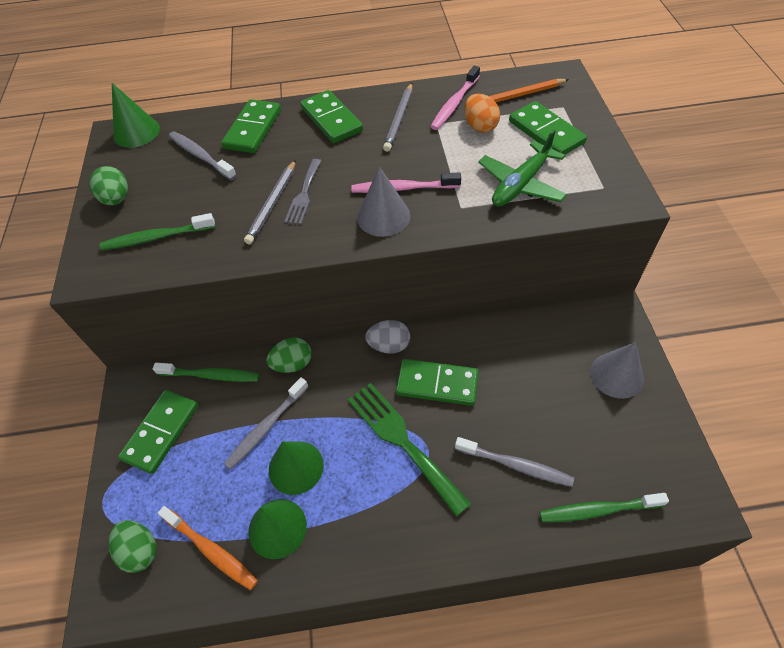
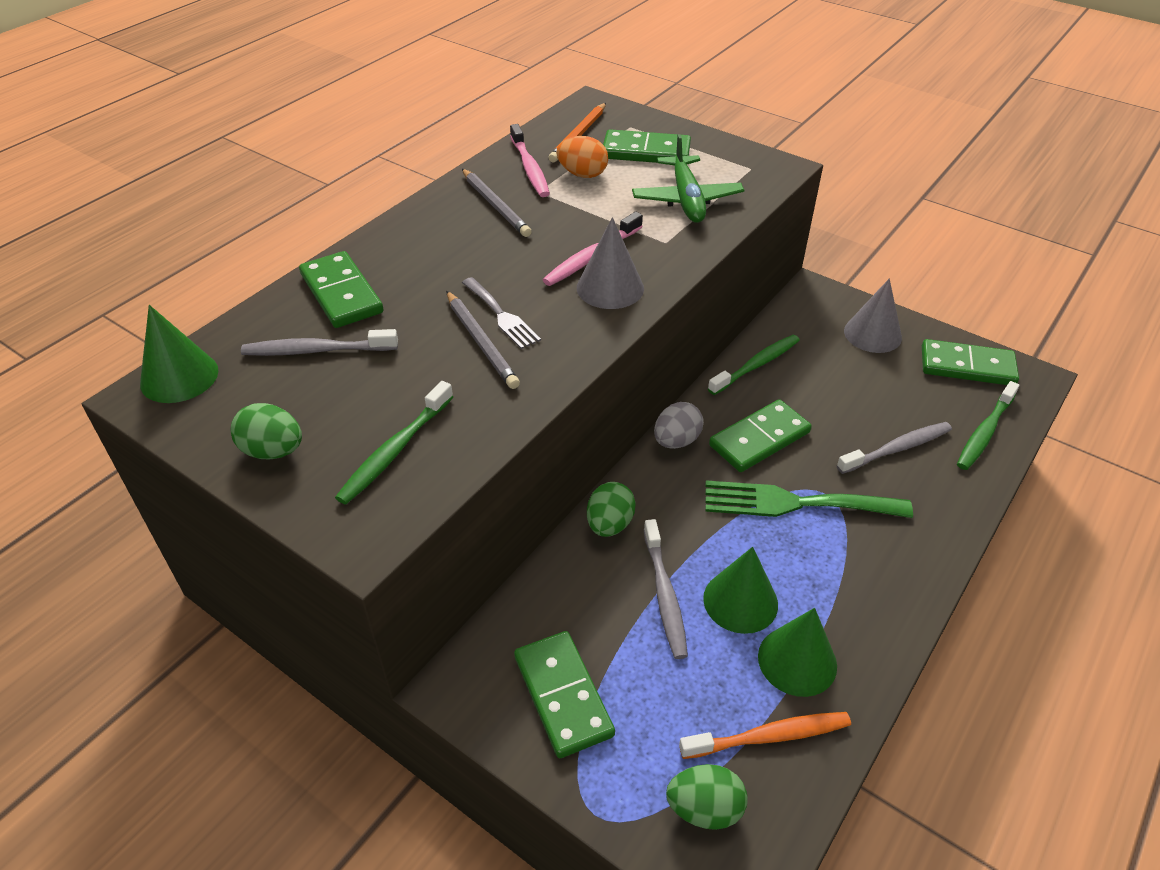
camera: 50 degrees left, 10 degrees down
(211, 375) = (539, 602): green toothbrush -> green toothbrush (756, 365)
(331, 119) = (422, 240): green domino -> green domino (967, 366)

